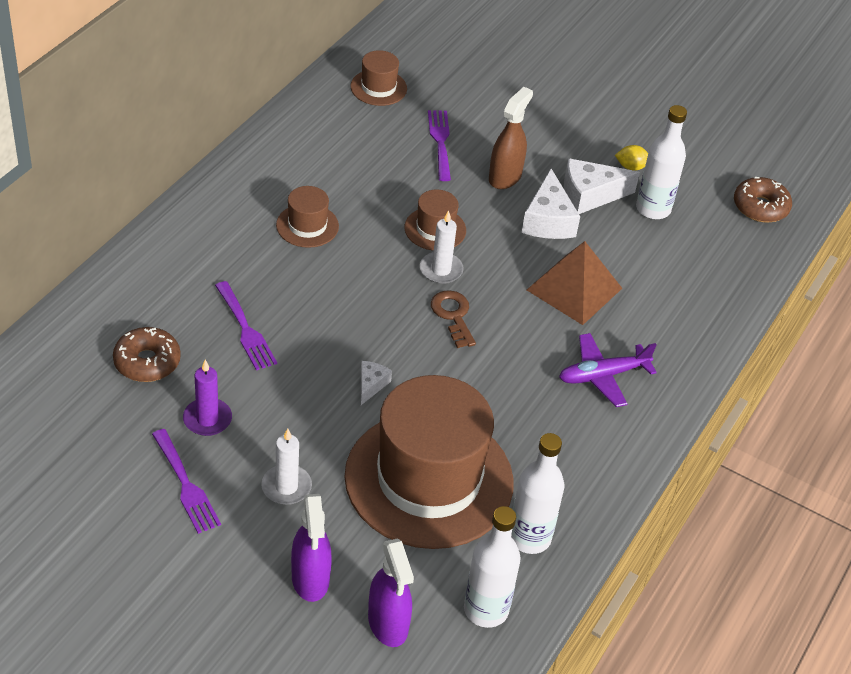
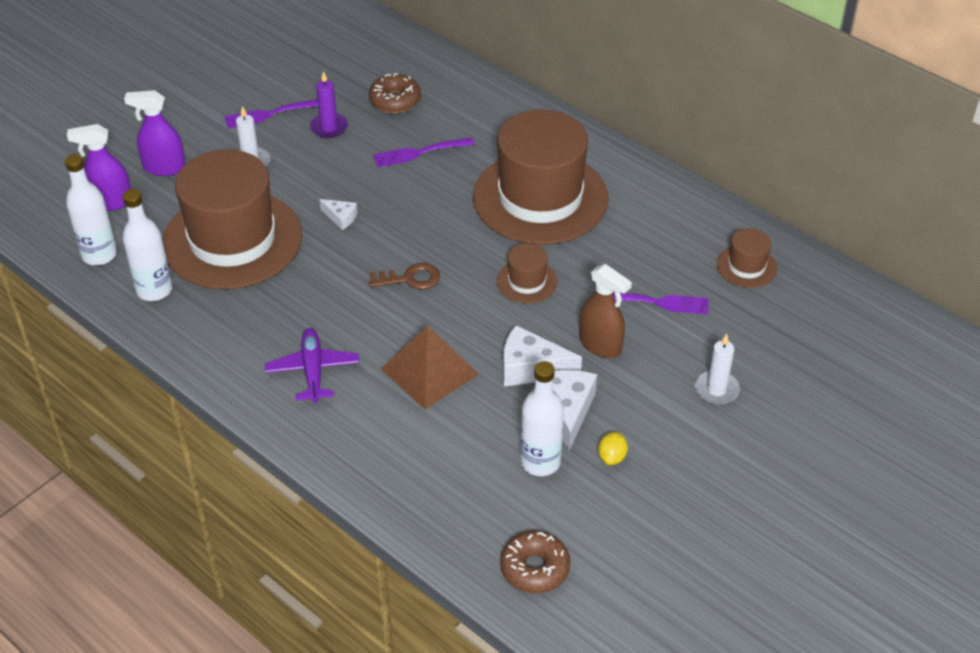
camera: 105 degrees right, 0 degrees up
(307, 226) = (540, 198): brown hat -> brown hat, size x2.35
(441, 270) = (470, 278): white candle -> white candle (716, 389)

